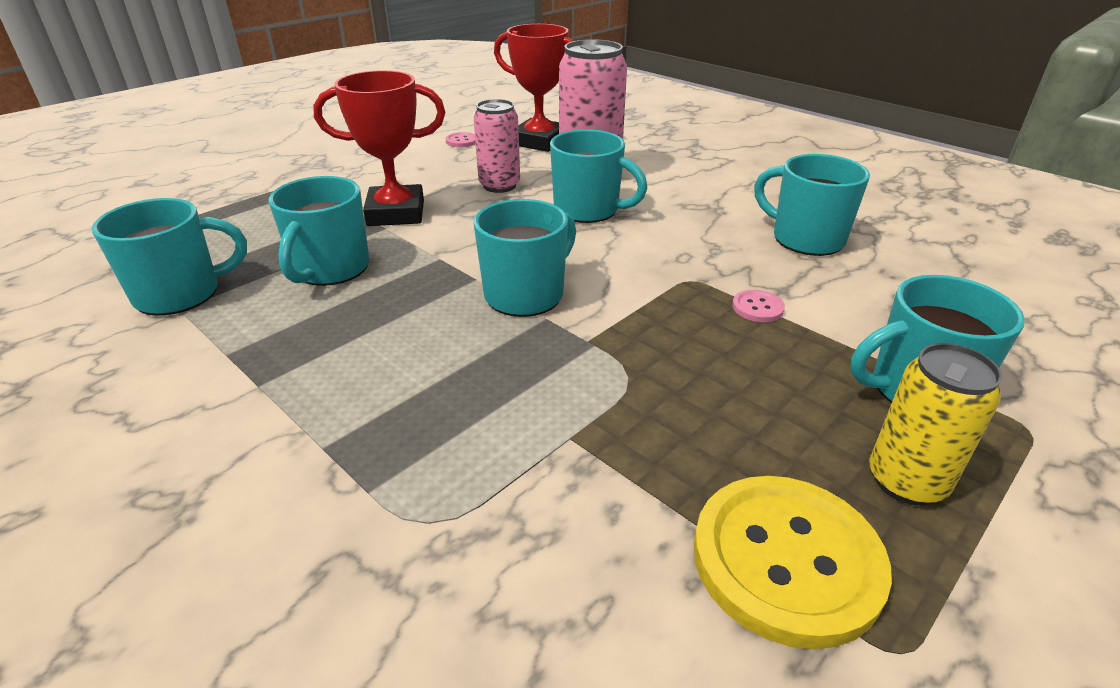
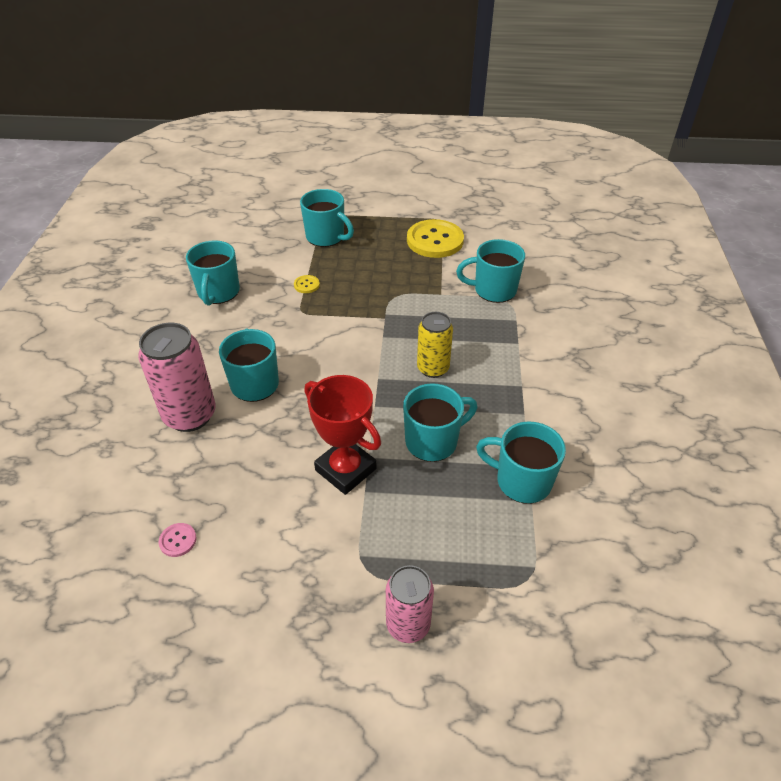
camera: 130 degrees left, 10 degrees up
(499, 186) = (254, 448): pink can -> pink can (408, 624)
(526, 294) = (371, 353): turquoise mug -> turquoise mug (493, 290)
(539, 141) = (139, 485): red trophy -> none
(757, 308) = (306, 285): pink button -> yellow button
(906, 481) = (378, 230): yellow can -> yellow can (433, 368)

